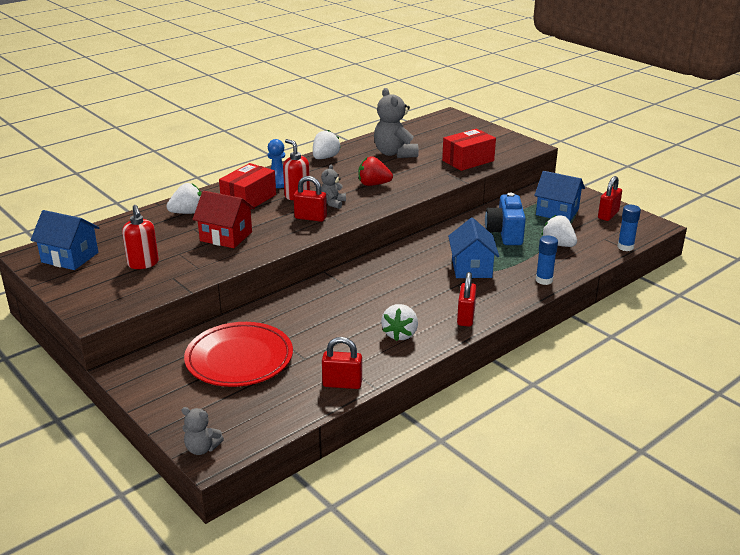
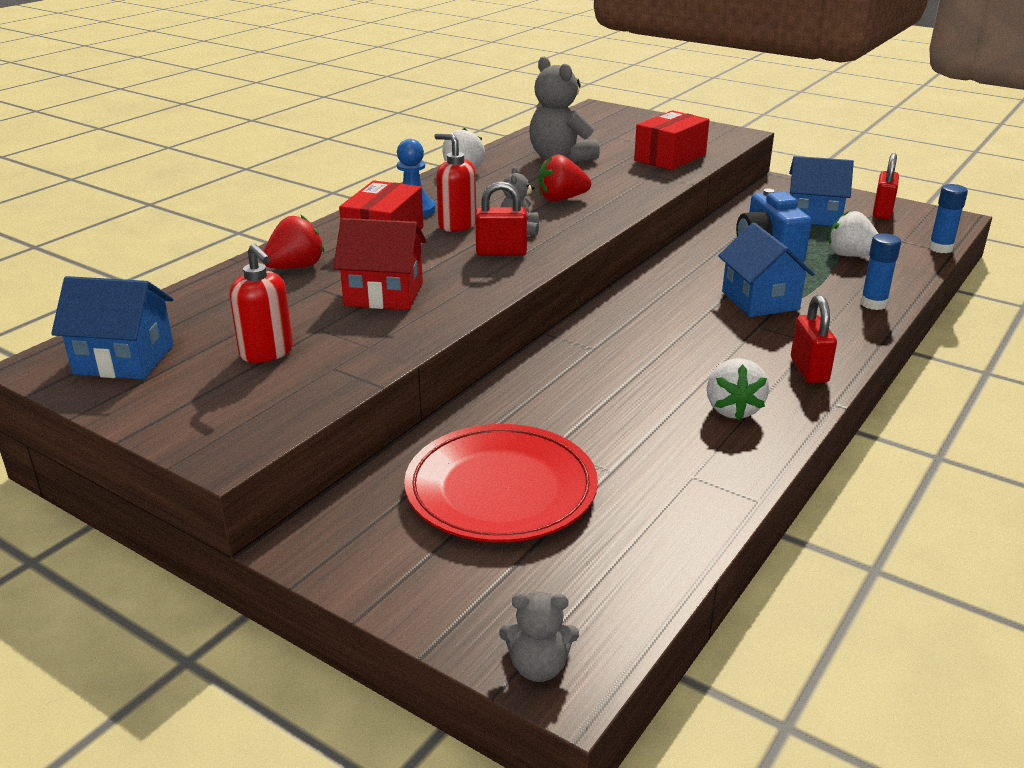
camera: 15 degrees left, 0 degrees up
(188, 213) = (296, 267): white strawberry -> red strawberry
(342, 384) = (702, 503): red padlock -> none

